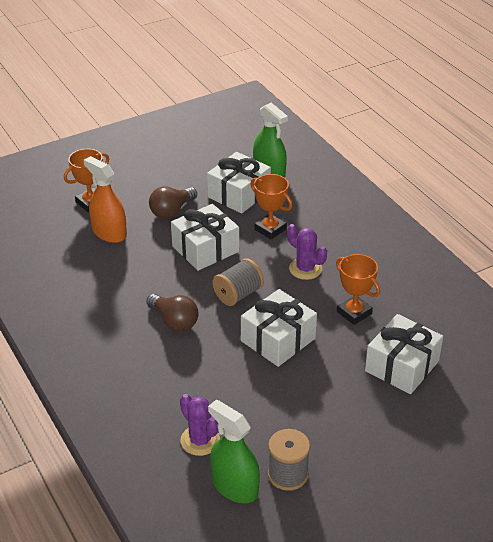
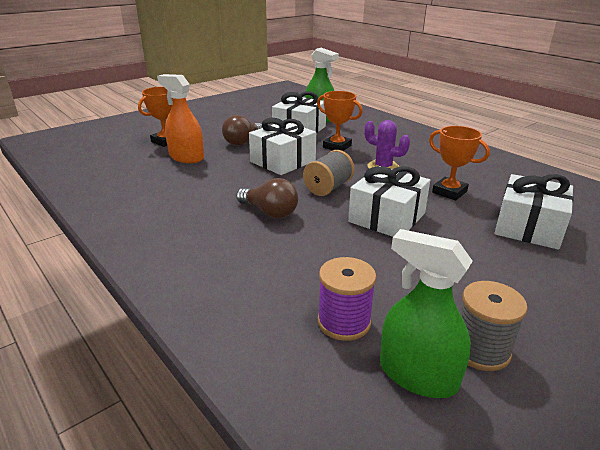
camera: 10 degrees left, 10 degrees down
(200, 440) = (344, 322): purple cactus -> purple spool

